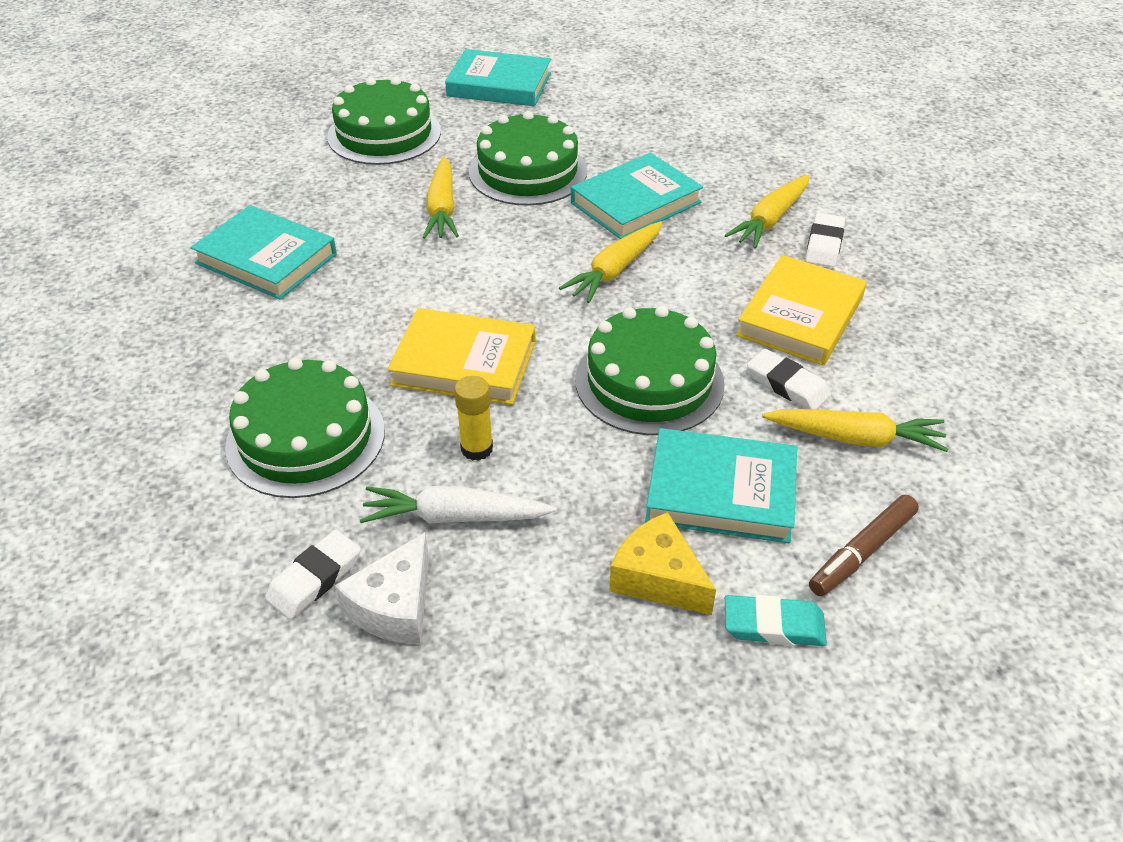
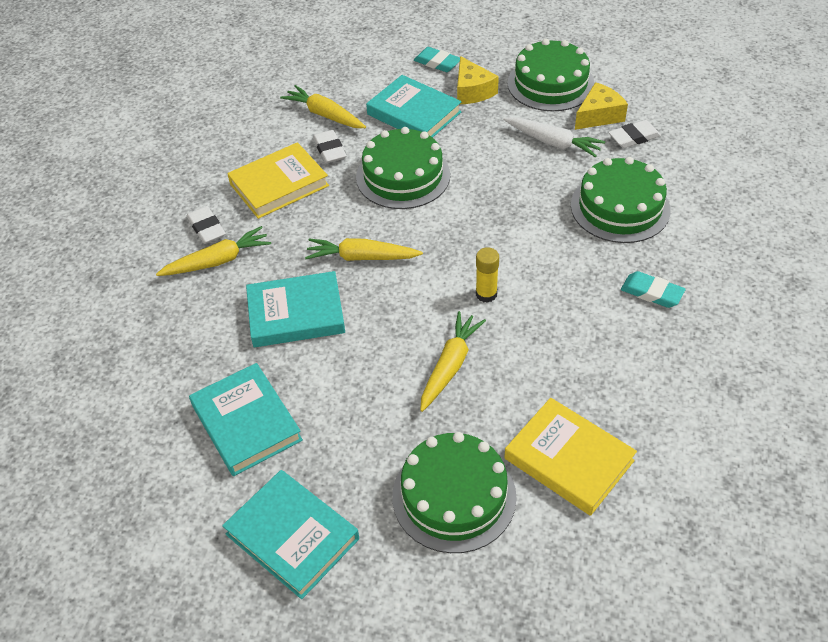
camera: 150 degrees left, 5 degrees up
(235, 339) = (652, 292): none -> turquoise eraser
(266, 258) = (613, 362): turquoise book -> turquoise book (246, 423)
(395, 606) = (599, 115): white cheese -> yellow cheese
(464, 363) = (504, 223): yellow book -> yellow book (568, 460)
(477, 448) = (524, 171): yellow glue stick -> yellow glue stick (486, 294)
(528, 171) = (353, 384): green cake -> green cake (550, 84)
(615, 270) = (362, 257): yellow carrot -> yellow carrot turned 150 degrees counterclockwise
(824, 245) = (207, 228): white eraser -> white eraser turned 75 degrees counterclockwise
(862, 552) = (374, 73): brown marker -> none

